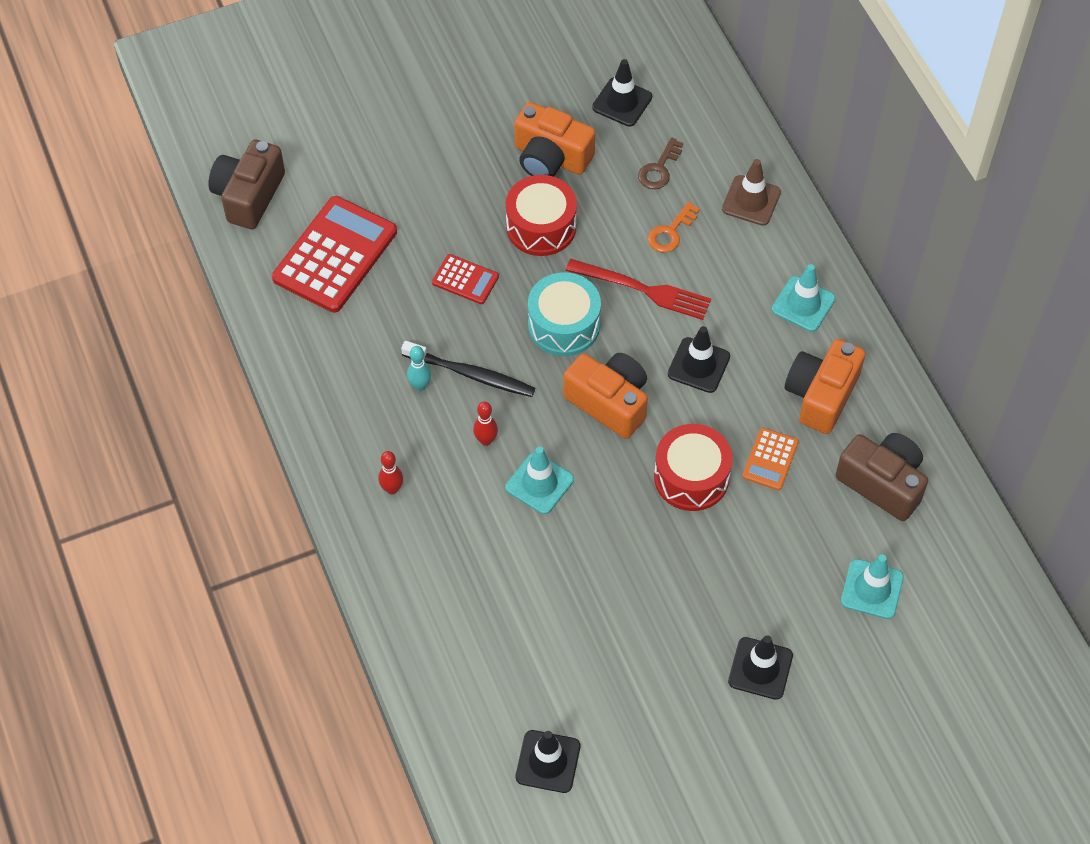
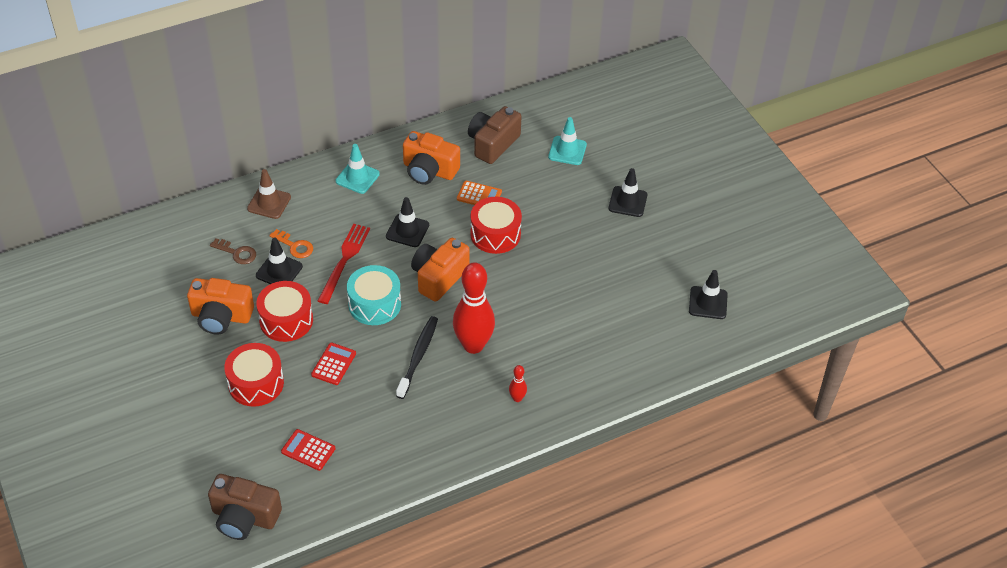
camera: 95 degrees left, 10 degrees down
(335, 255) = (308, 450): red calculator -> red calculator, size x0.49
(420, 385) = (429, 387): turquoise bowling pin -> none
(441, 198) = (256, 383): none -> red drum
(486, 440) = (473, 345): red bowling pin -> red bowling pin, size x2.36
(539, 483) = (506, 314): turquoise traffic cone -> none
(550, 158) = (221, 316): orange camera -> orange camera turned 75 degrees clockwise
(622, 102) = (171, 275): black traffic cone -> black traffic cone (279, 271)

